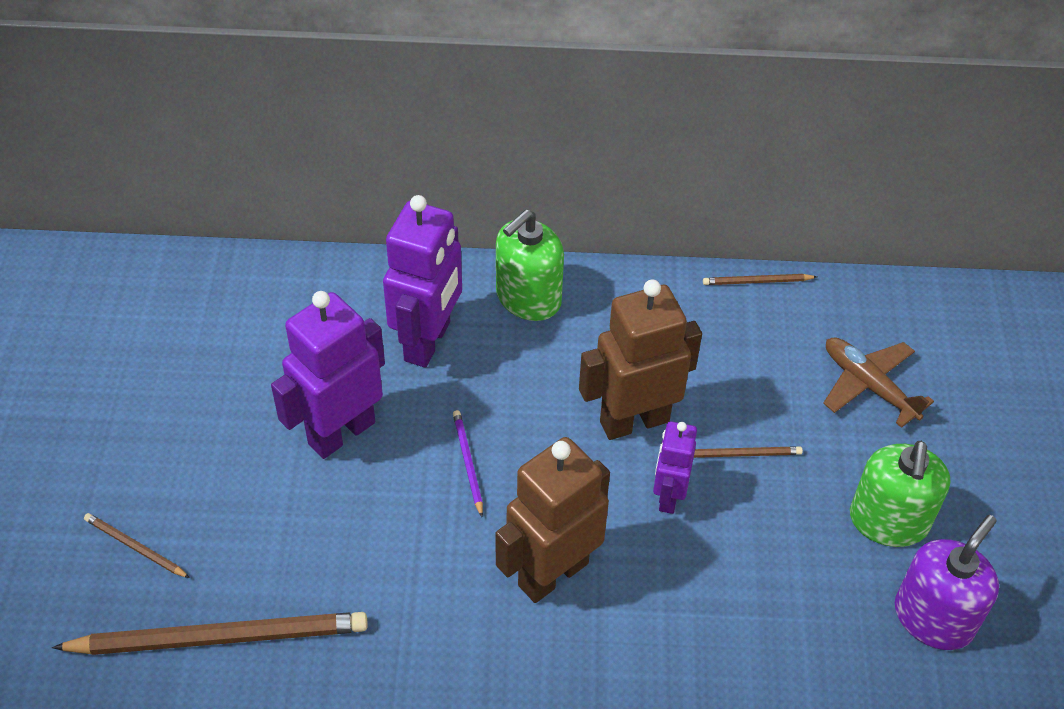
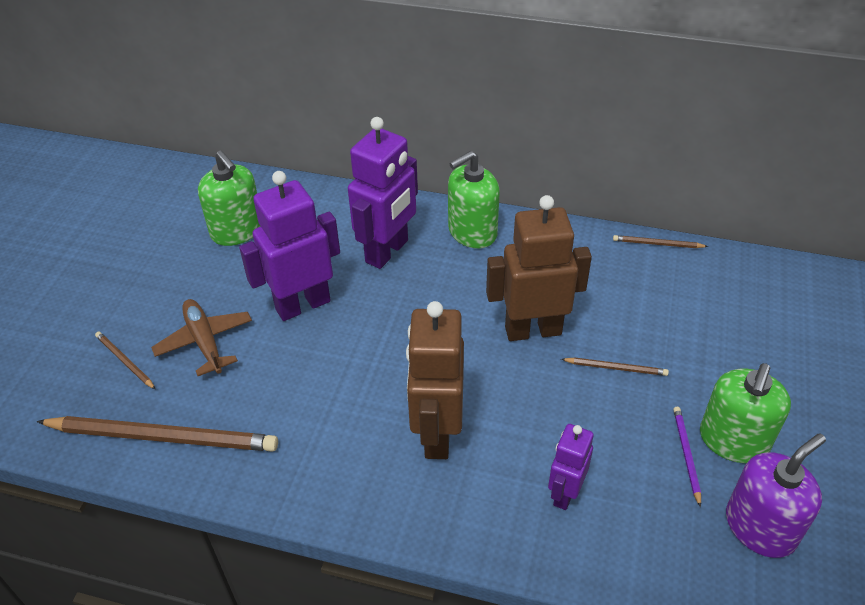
camera: 15 degrees right, 5 degrees down
(222, 340) = (237, 230): none -> green soap dispenser
(468, 462) = (392, 340): purple pencil -> purple pencil (686, 454)
(552, 573) = (436, 434): brown robot -> brown robot turned 60 degrees counterclockwise
(668, 496) = (547, 390): purple robot -> purple robot (564, 493)
(868, 385) = (736, 332): brown plane -> brown plane (205, 341)

